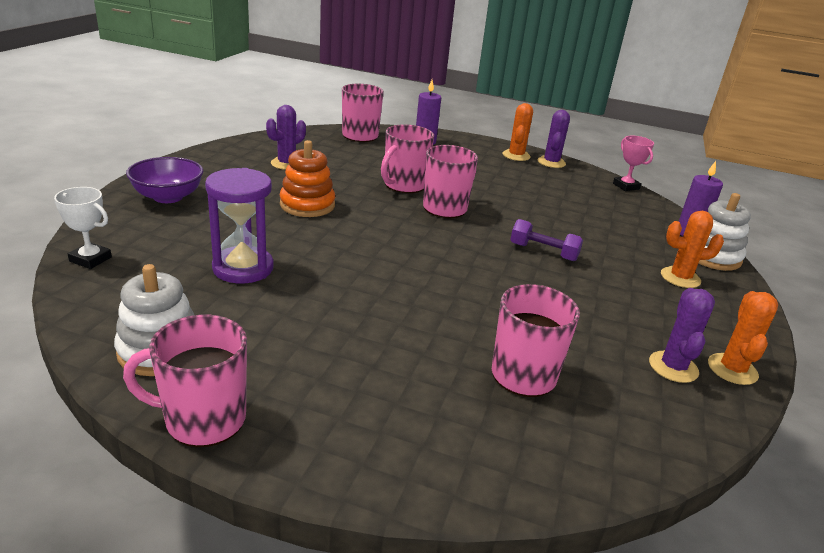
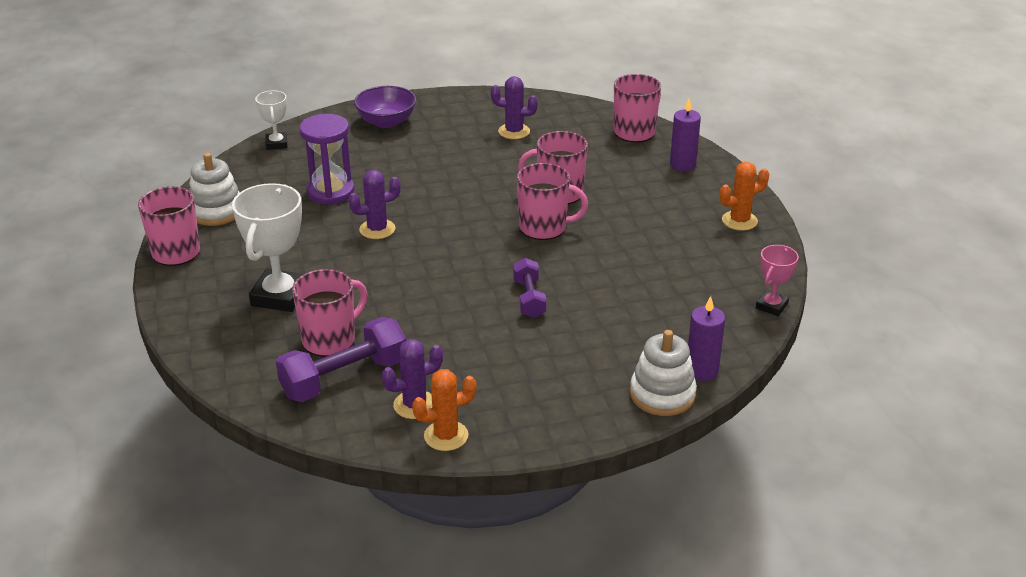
camera: 60 degrees right, 5 degrees up
(307, 205) = (454, 172): orange stacking toy -> none
(404, 374) = (279, 296): none -> white trophy
(551, 162) = (759, 245): purple cactus -> purple cactus (377, 229)
(602, 392) = (344, 378): none -> purple dumbbell
(680, 278) = (582, 382): orange cactus -> none

